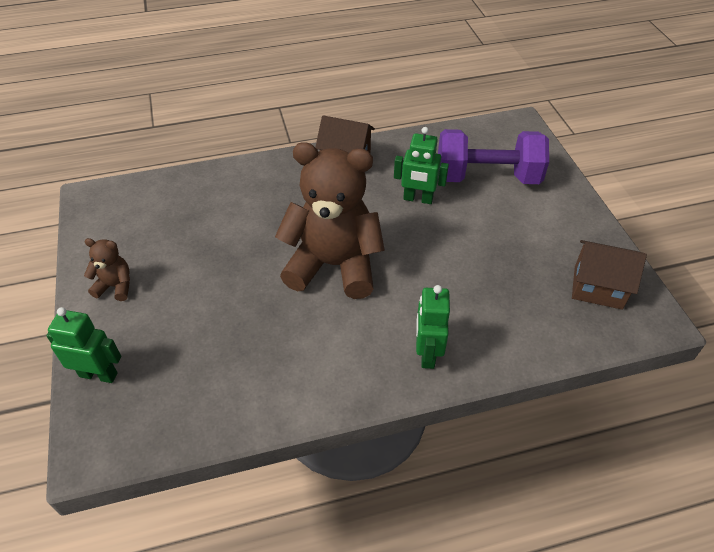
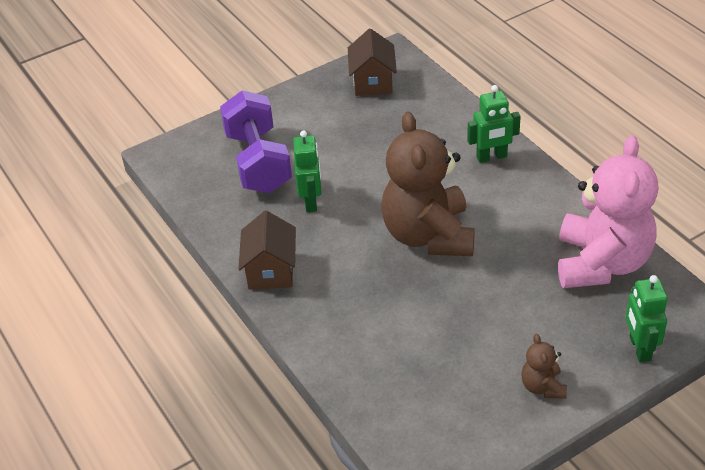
camera: 105 degrees left, 5 degrees down
(218, 390) = (601, 263): none -> pink teddy bear

